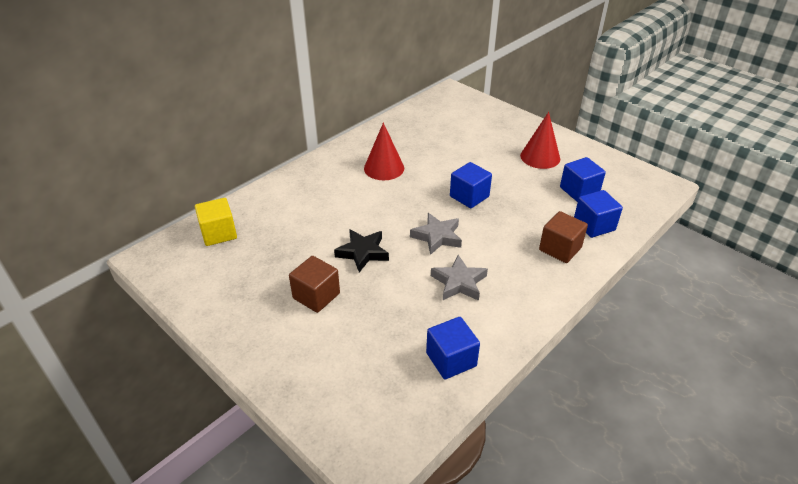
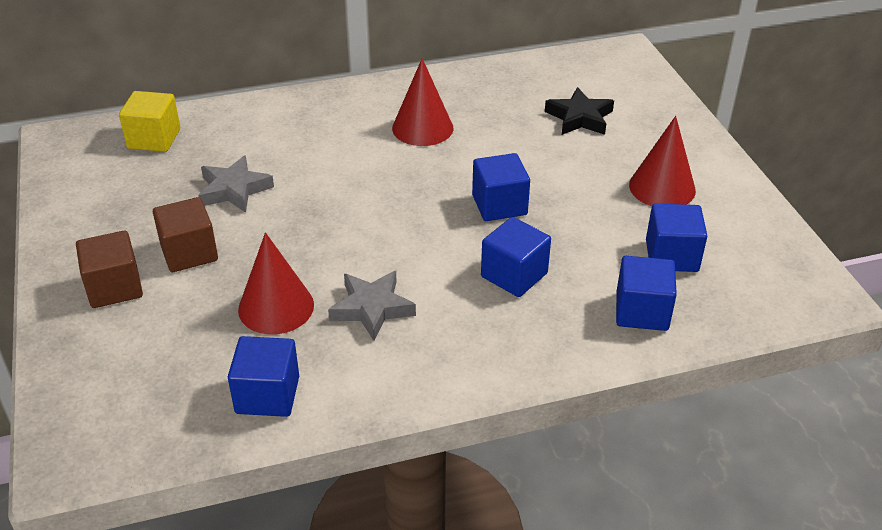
camera: 30 degrees right, 0 degrees up
(363, 252) = (291, 224): black star -> black star (580, 117)
(403, 306) = (276, 307): none -> red cone
(437, 236) = (402, 240): grey star -> grey star (234, 189)
(514, 232) = (514, 275): none -> blue cube
(560, 249) = (555, 322): brown cube -> brown cube (114, 287)

